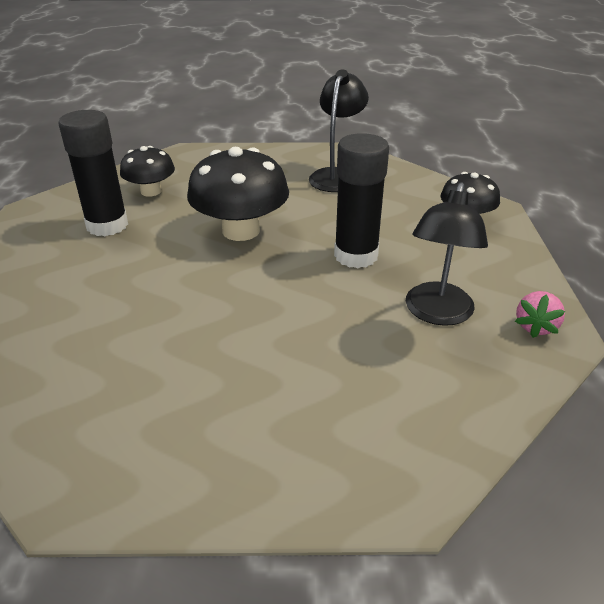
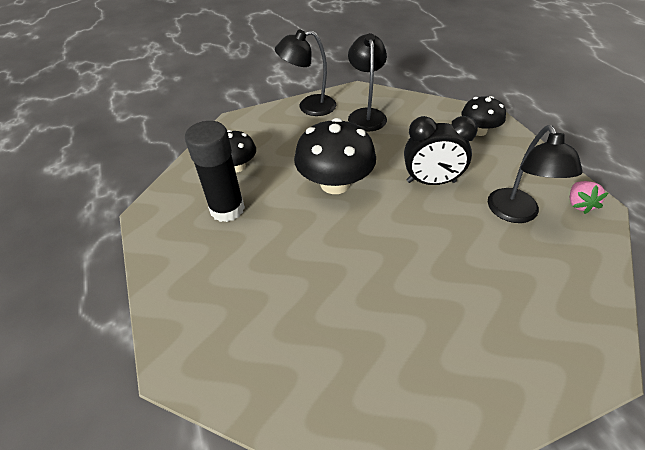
camera: 20 degrees left, 10 degrees up
(277, 155) = (309, 107): none -> black lamp
(356, 255) = (431, 182): black glue stick -> black clock

